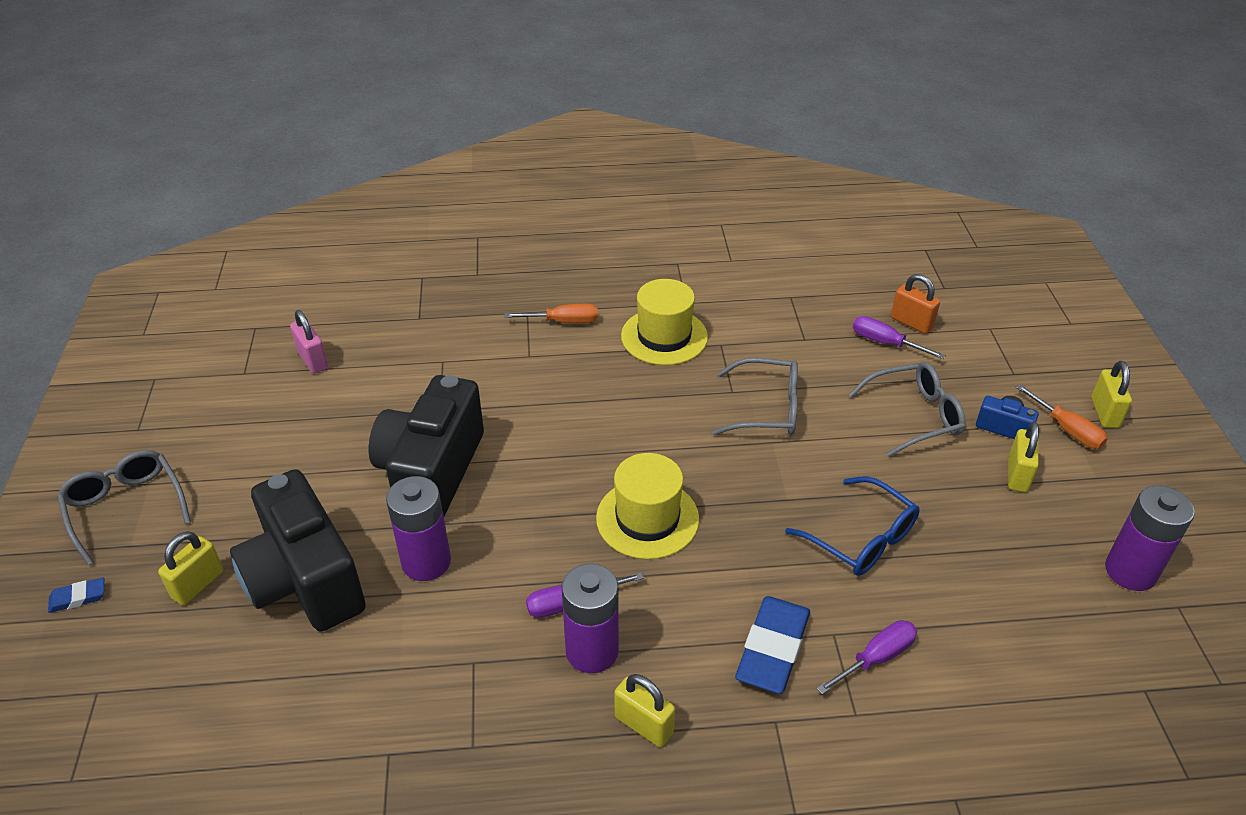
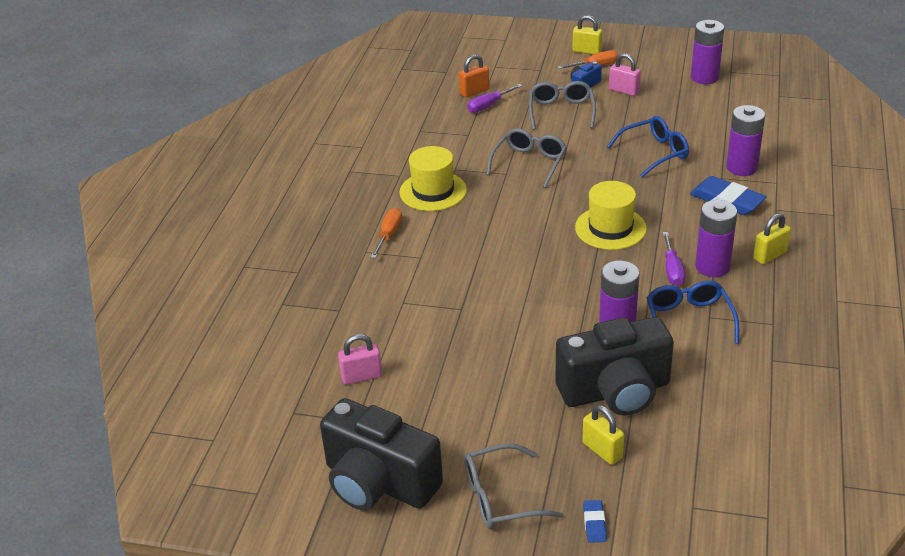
camera: 70 degrees left, 5 degrees down
(431, 472) = (528, 319): black camera -> black camera (378, 483)
(461, 638) = (689, 320): none -> blue glasses
(876, 658) = (741, 168): purple screwdriver -> purple battery
(1017, 475) = (624, 91): yellow padlock -> pink padlock

